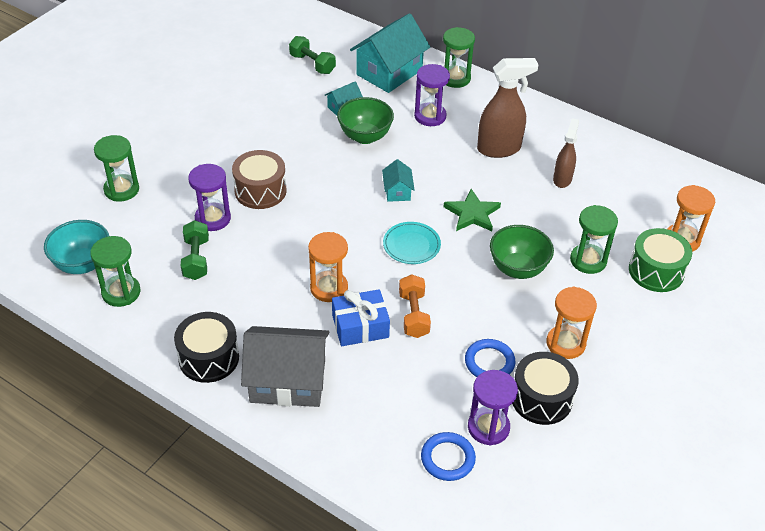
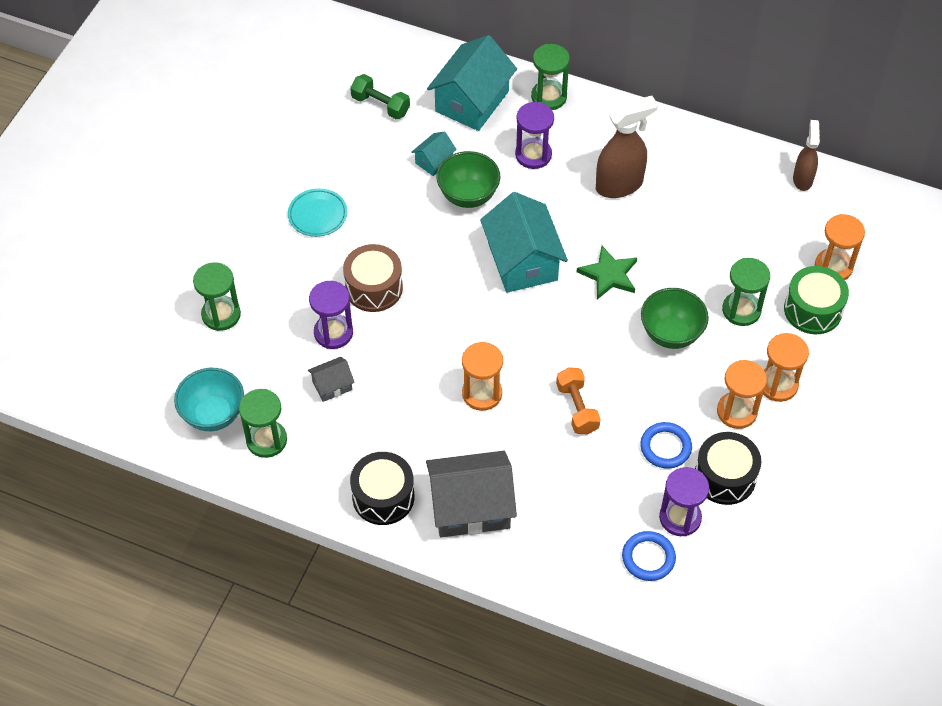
camera: 10 degrees left, 10 degrees up
(196, 259) = (332, 385): green dumbbell -> grey house
(360, 326) = (526, 431): blue gift -> none
(397, 191) = (522, 261): turquoise house -> turquoise house, size x2.10
(411, 245) = (554, 326): turquoise plate -> turquoise plate (317, 215)
(562, 179) = (695, 213): brown spray bottle -> brown spray bottle (802, 179)
(610, 327) = (777, 385): none -> orange hourglass

